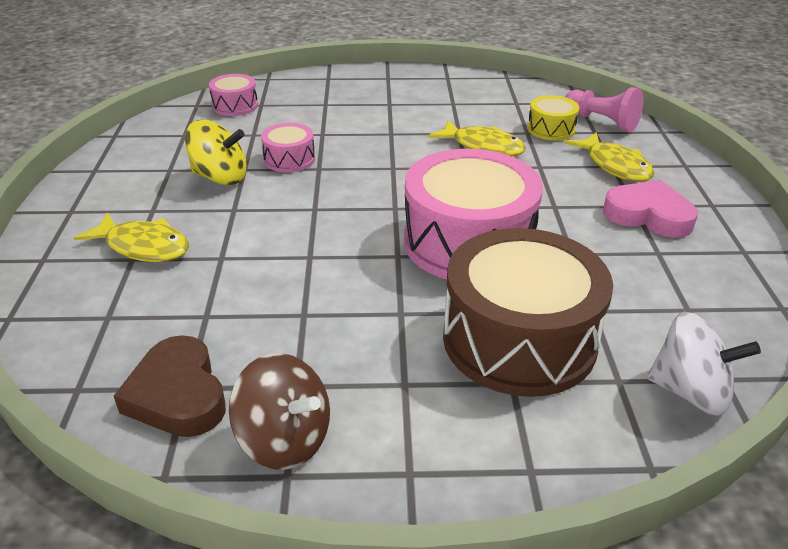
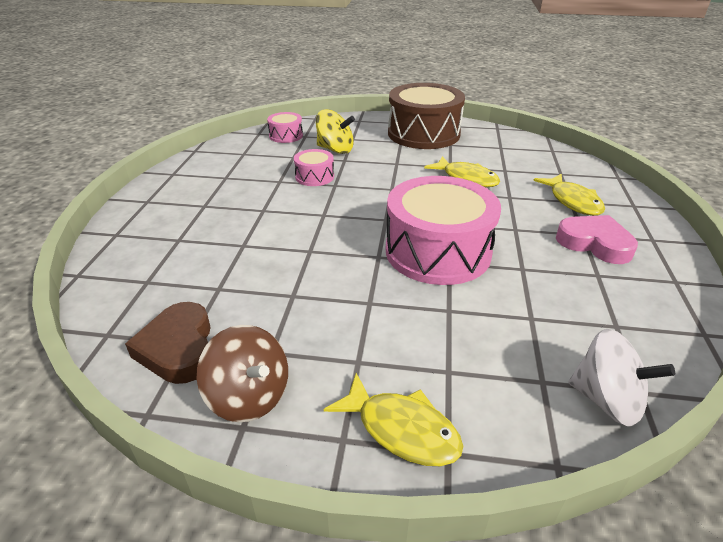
camera: 10 degrees right, 0 degrees up
(143, 247) = (189, 232): yellow fish -> yellow fish (401, 429)
(220, 177) = (260, 186): yellow spinning top -> yellow spinning top (335, 149)
(519, 339) = (462, 335): brown drum -> brown drum (423, 134)
(551, 129) = (525, 169): yellow drum -> none
(601, 122) = (568, 166): pink pawn -> none

